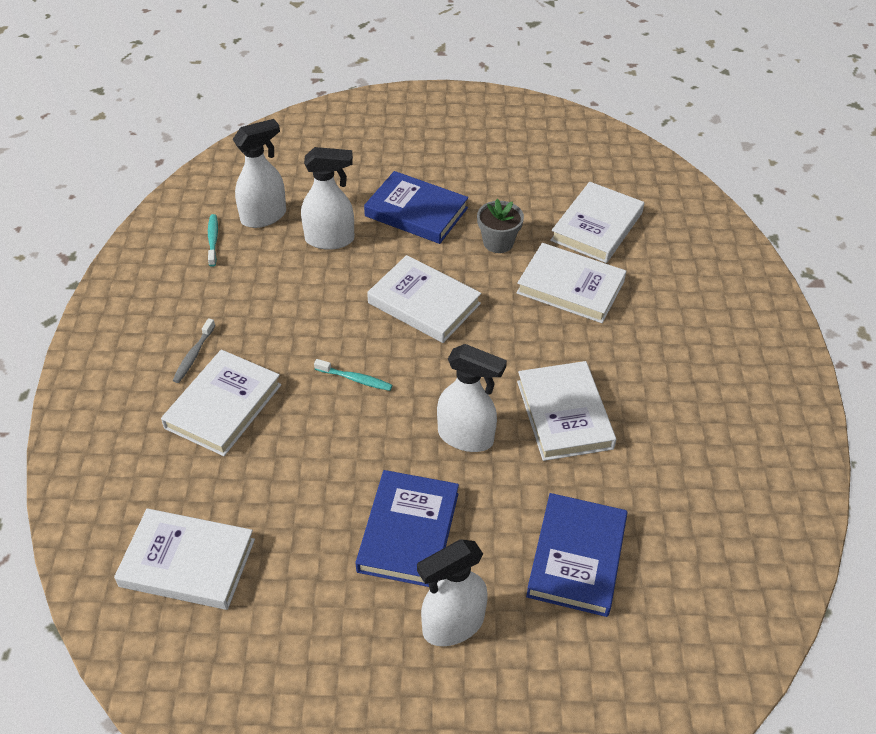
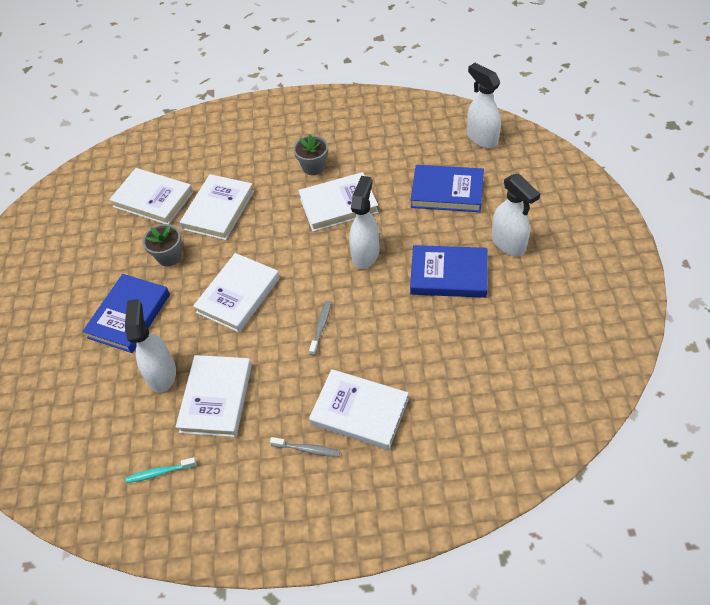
camera: 90 degrees left, 5 degrees up
(187, 563) = (505, 399): white book -> white book (216, 398)
(264, 216) = (128, 435): white spray bottle -> white spray bottle (481, 138)
(355, 379) = (321, 327): turquoise toothbrush -> grey toothbrush
(646, 391) = (313, 167): none -> grey flower pot

